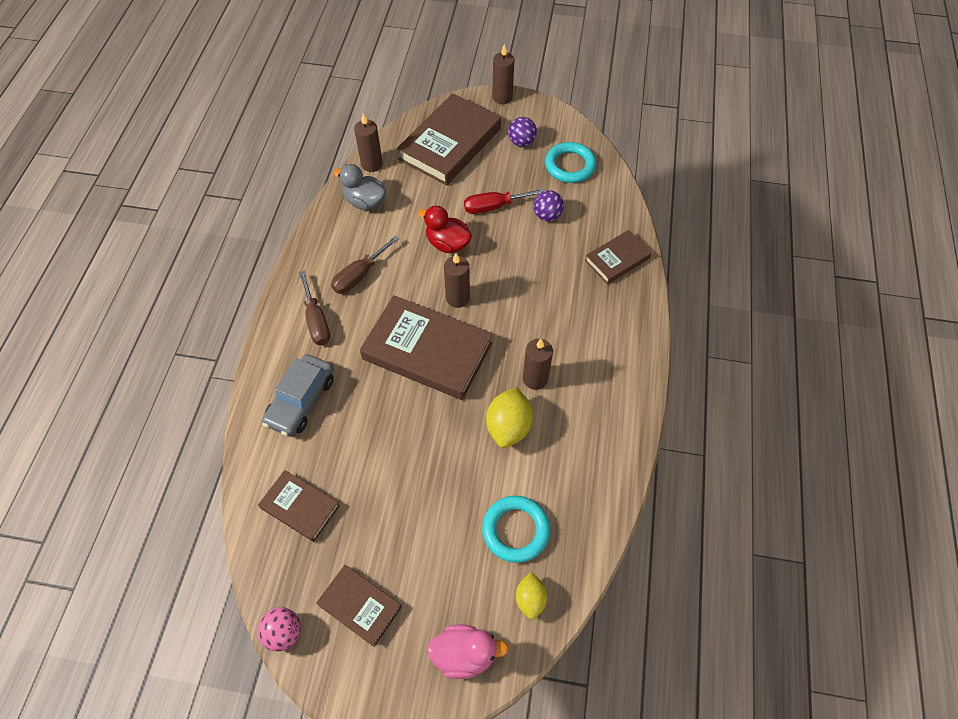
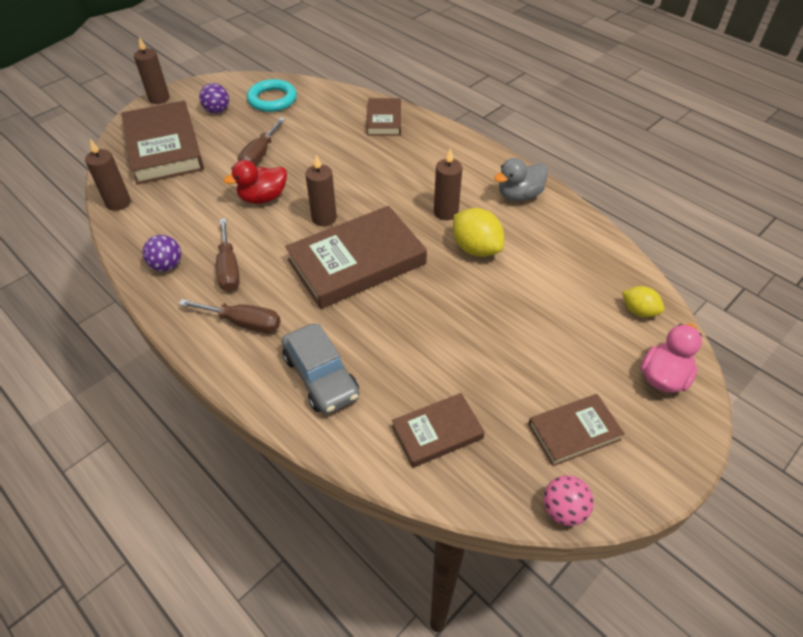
camera: 55 degrees left, 10 degrees down
(365, 202) = (153, 227): grey duck -> grey duck (519, 195)
(494, 206) = (259, 155): red screwdriver -> brown screwdriver
(515, 530) = (572, 290): turquoise ring -> none
(547, 215) = (304, 132): purple ball -> purple ball (167, 265)

